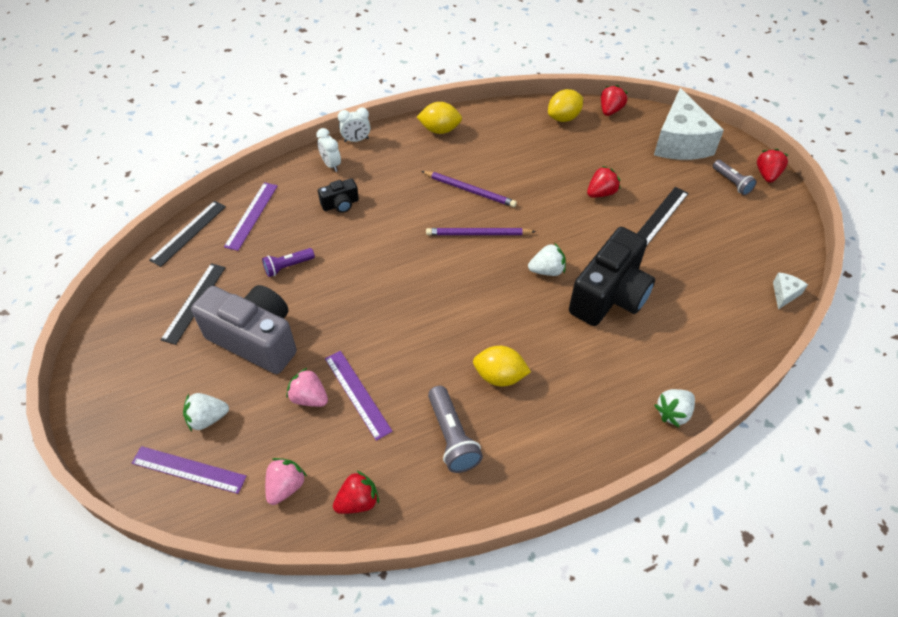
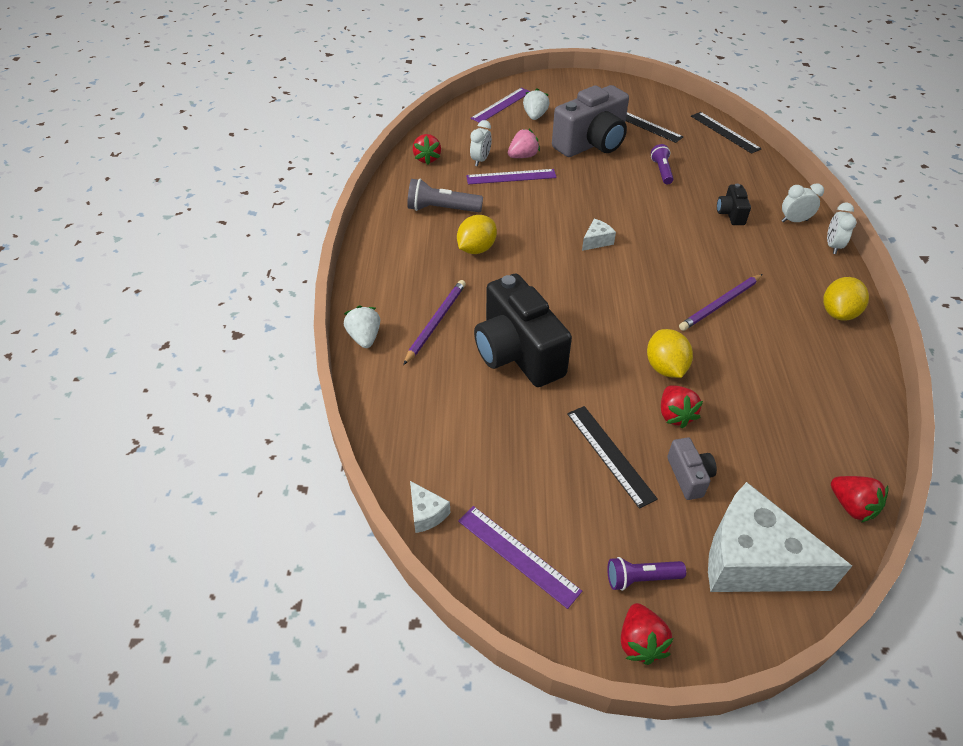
camera: 115 degrees right, 5 degrees down
(251, 215) = (734, 164): purple ruler -> purple ruler (518, 555)
(286, 486) = (461, 135): pink strawberry -> none
(336, 439) = (480, 160): none -> white clock
(433, 286) = (596, 241): none -> white cheese
(478, 234) = (650, 289): purple pencil -> purple pencil (435, 322)
(547, 270) = (576, 320): white strawberry -> none
(563, 118) = (842, 441): yellow lemon -> yellow lemon (665, 367)
(645, 177) = (689, 476): none -> grey camera
(732, 182) = (641, 578): grey flashlight -> purple flashlight
(767, 175) = (640, 642): red strawberry -> red strawberry turned 45 degrees clockwise

